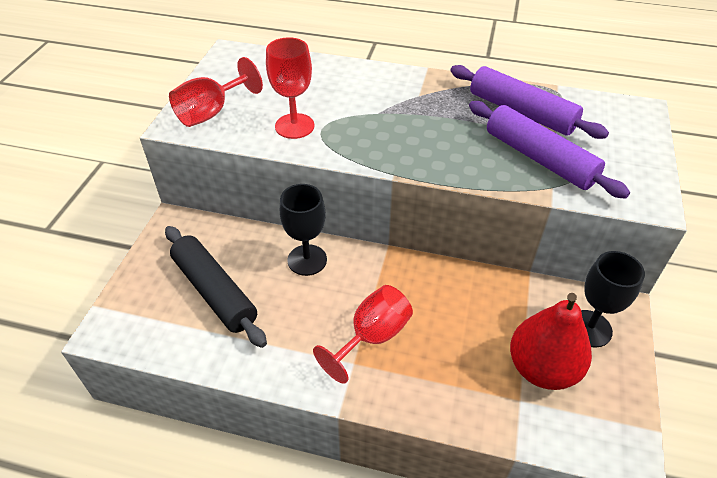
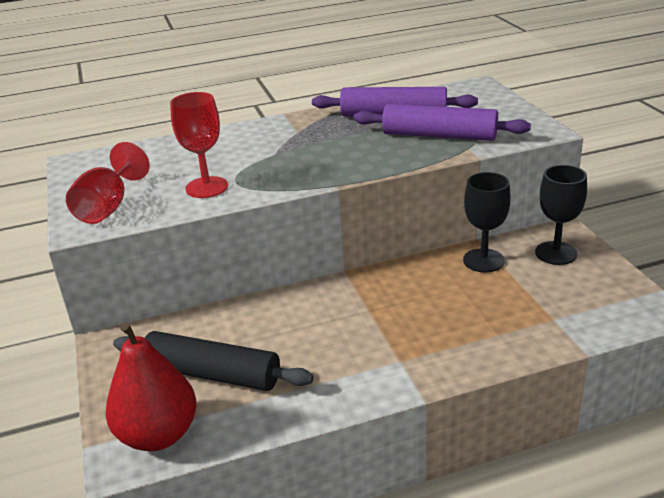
camera: 30 degrees left, 15 degrees down
(307, 260) = (280, 311): black goblet -> black goblet (483, 260)
(372, 337) = (397, 336): red goblet -> none
(542, 368) = (548, 292): red pear -> red pear (158, 434)

